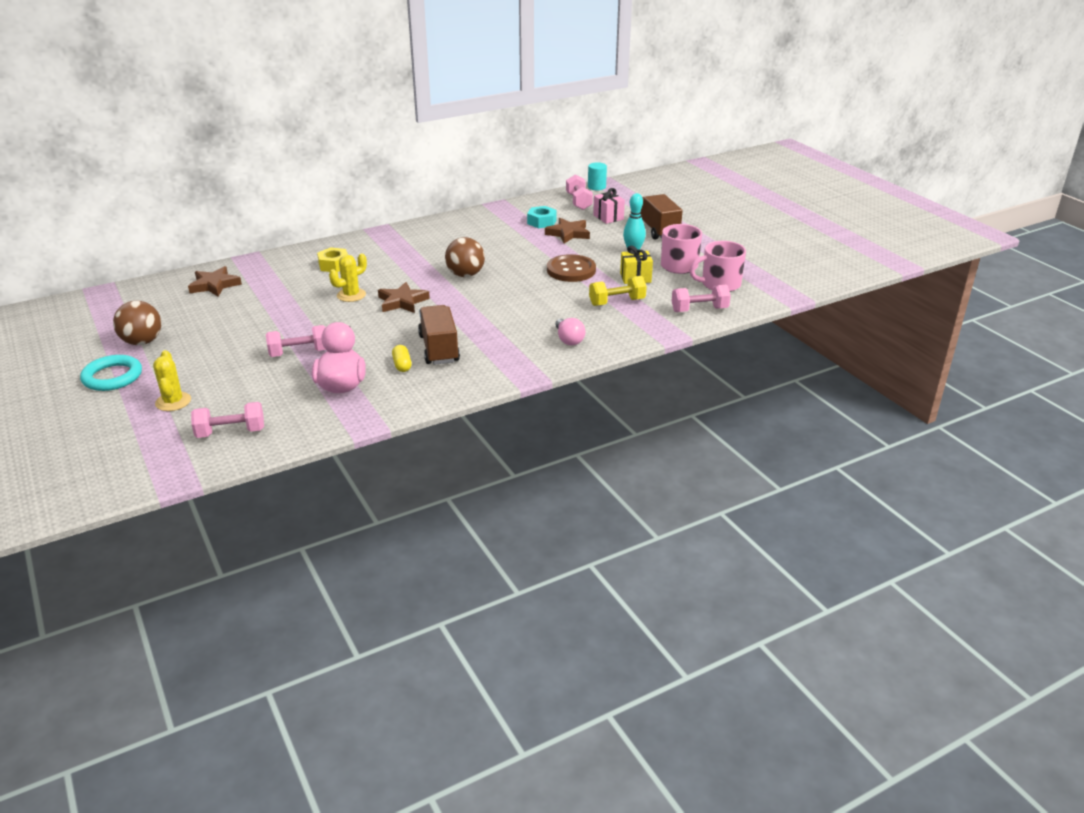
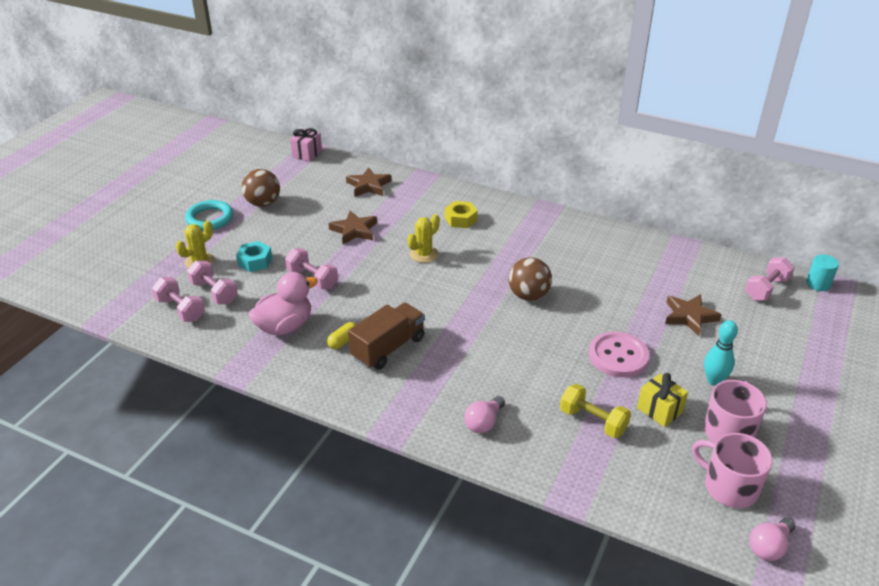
camera: 55 degrees right, 5 degrees up
(351, 295) = (424, 254): yellow cactus -> yellow cactus turned 60 degrees counterclockwise
(402, 302) = (443, 286): brown star -> brown star (354, 230)
(541, 222) = (689, 287): turquoise nut -> turquoise nut (255, 261)
(571, 270) = (618, 356): brown button -> pink button
(608, 217) = (763, 326): pink gift -> pink gift (307, 154)
(656, 229) = (787, 374): brown truck -> none
(699, 310) = (651, 496): pink dumbbell -> pink dumbbell (214, 292)
(773, 292) = (769, 546): none -> pink light bulb

